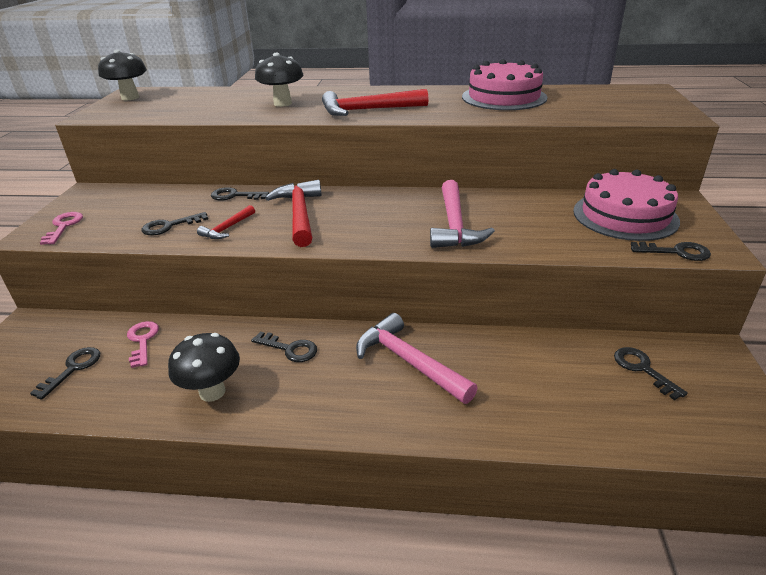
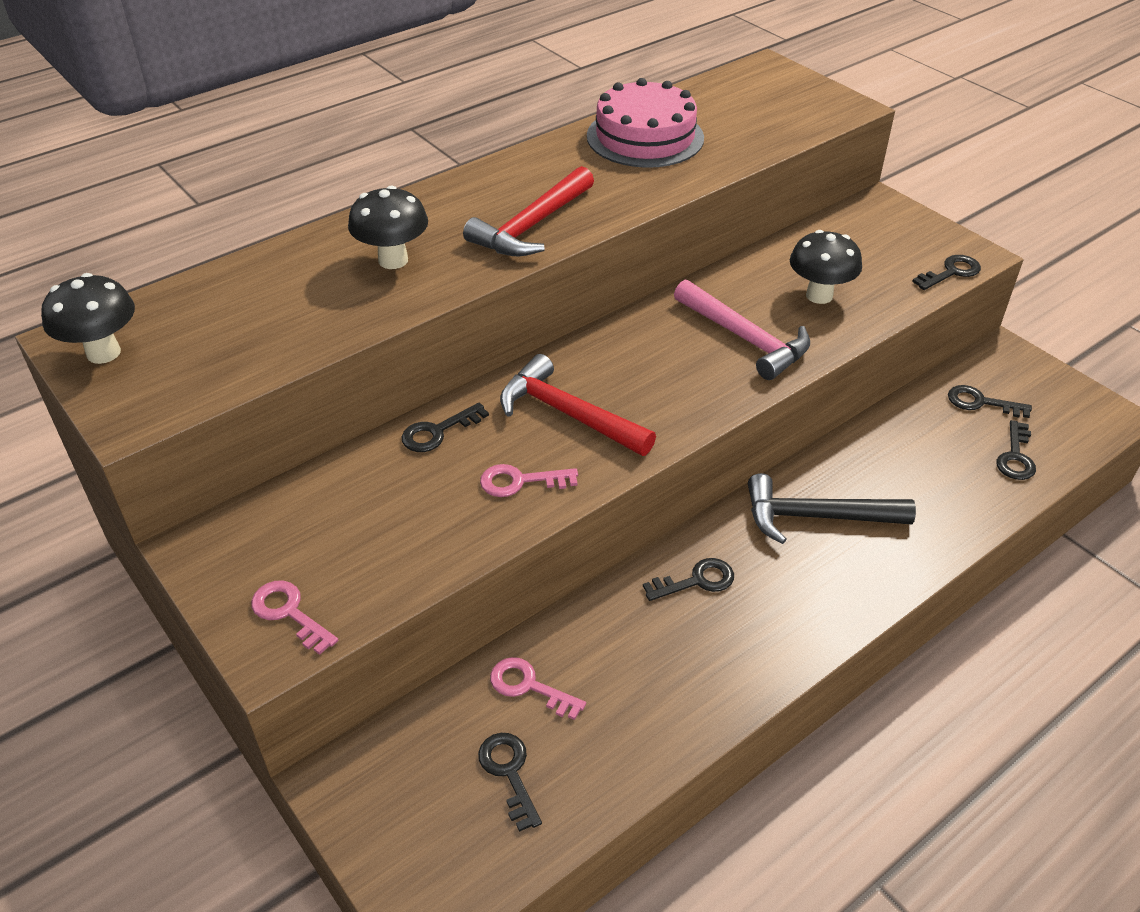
camera: 45 degrees left, 10 degrees up
(169, 226) = (441, 522): black key -> black key (1016, 457)
(212, 392) = (697, 676): black mushroom -> black mushroom (819, 295)
(227, 228) = (520, 481): red hammer -> pink key
(409, 361) = (816, 517): pink hammer -> black hammer
(625, 216) = (865, 246): pink cake -> none

